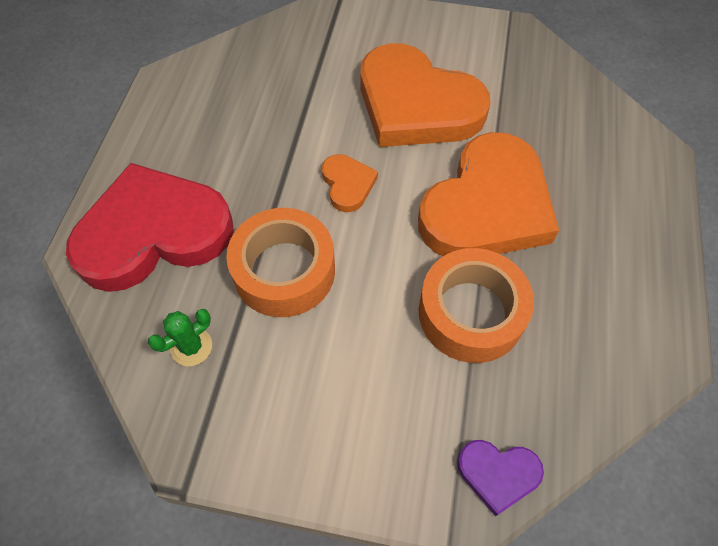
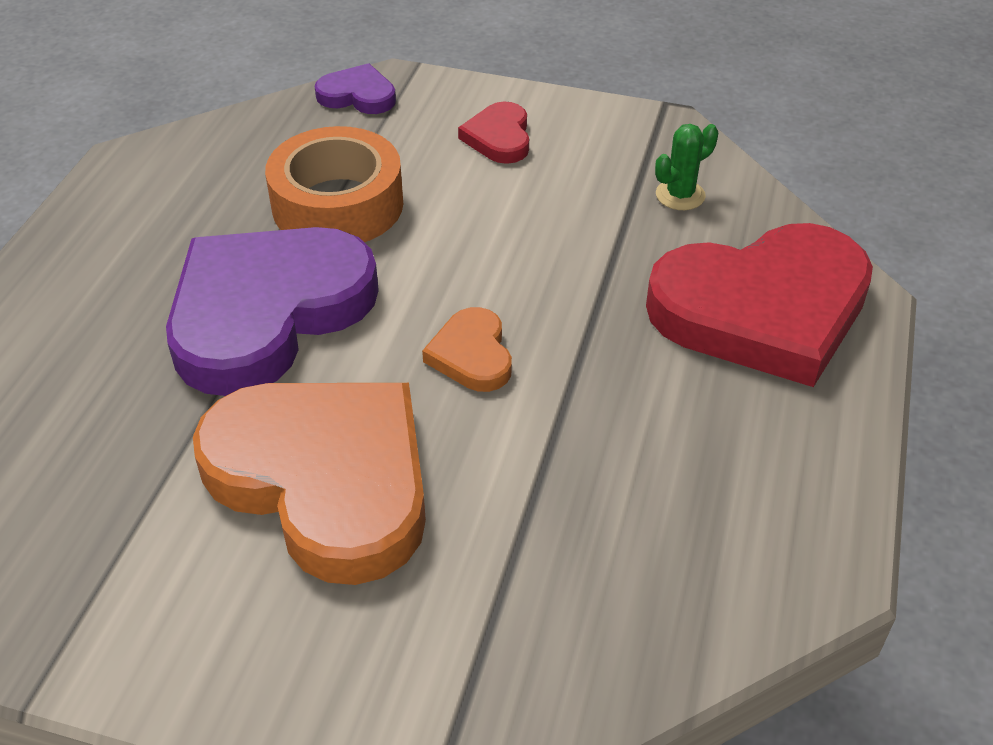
camera: 175 degrees left, 15 degrees down
(284, 271) = (570, 257): orange tape -> none
(348, 414) = (499, 137): none -> red heart
(487, 206) = (267, 313): orange heart -> purple heart

